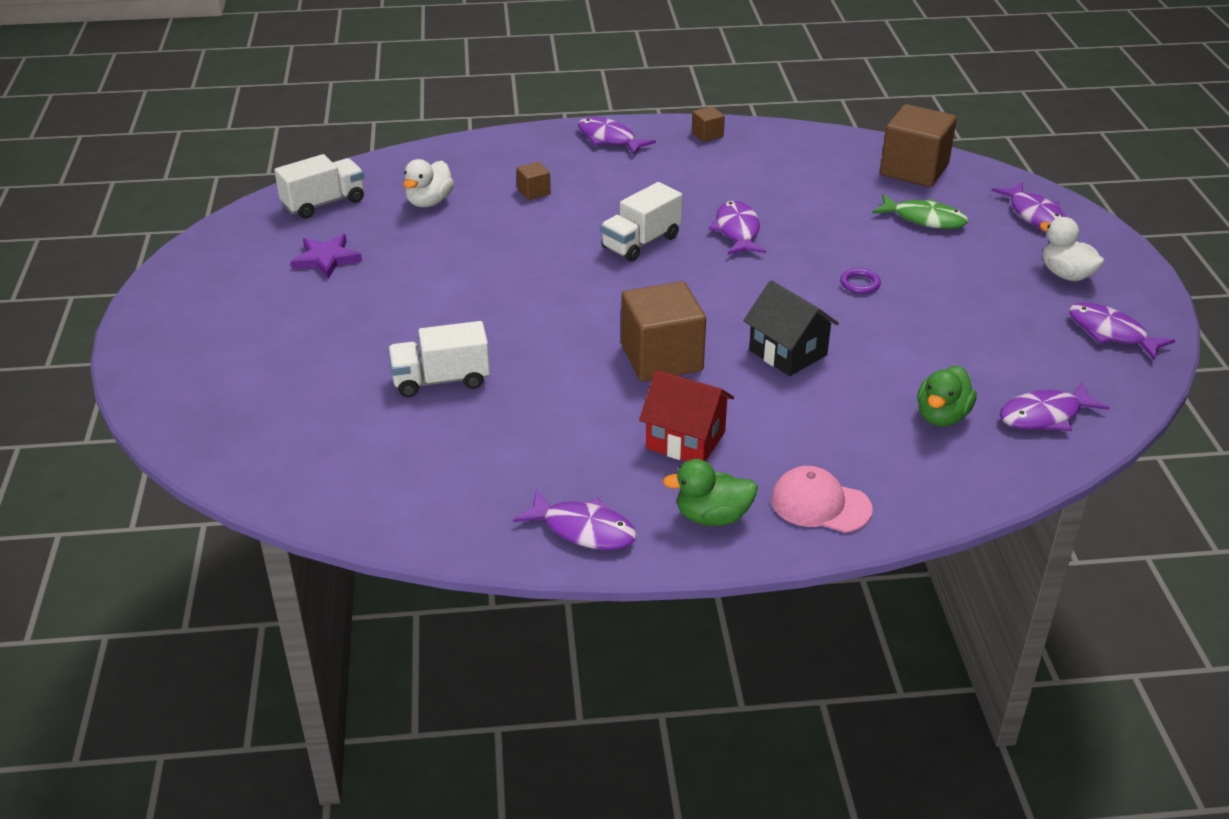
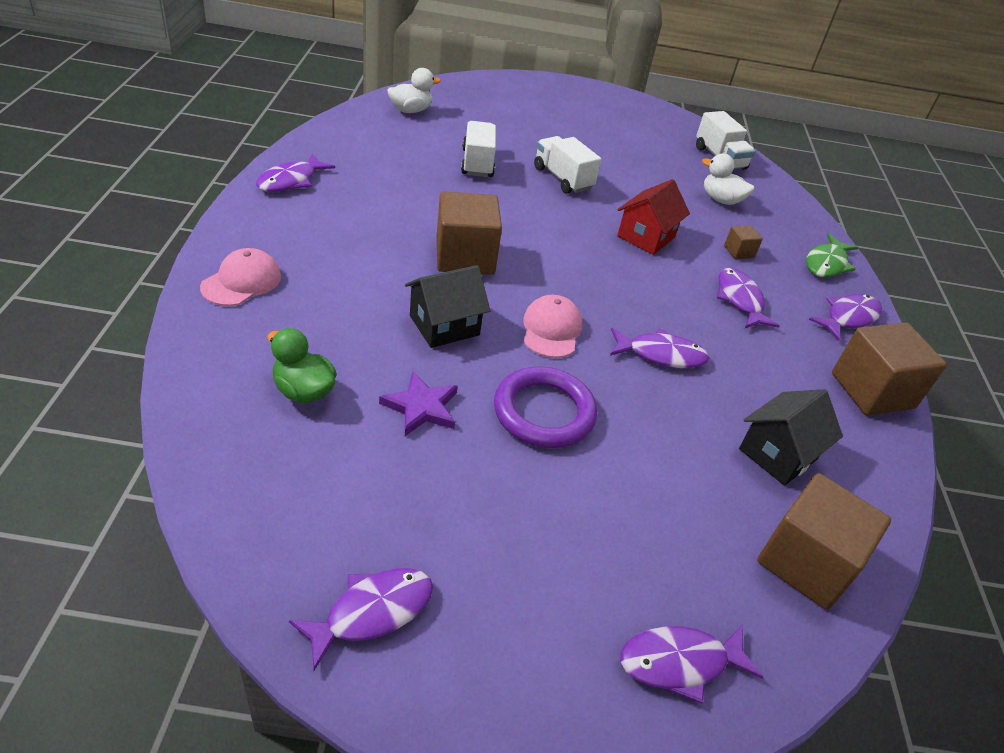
camera: 95 degrees right, 5 degrees up
(326, 259) = (640, 148): purple star -> purple star (421, 407)
(641, 242) = (646, 289): white truck -> white truck (562, 178)
(685, 440) = (356, 241): red house -> red house (646, 237)
(707, 135) = (872, 390): brown cube -> brown cube, size x2.20
(712, 517) = (265, 231): green duck -> none
(746, 290) = (551, 330): none -> pink cap
(817, 177) = (778, 454): none -> black house
(860, 284) = (544, 412): purple ring -> purple ring, size x2.32
(924, 219) = (674, 522): green fish -> green fish (826, 263)
(1045, 416) = (260, 469): purple fish -> purple fish (740, 300)
(1066, 274) = (517, 626): white duck -> white duck (410, 110)

